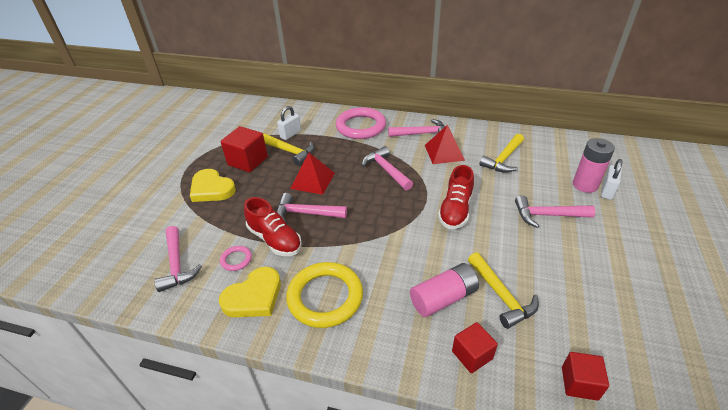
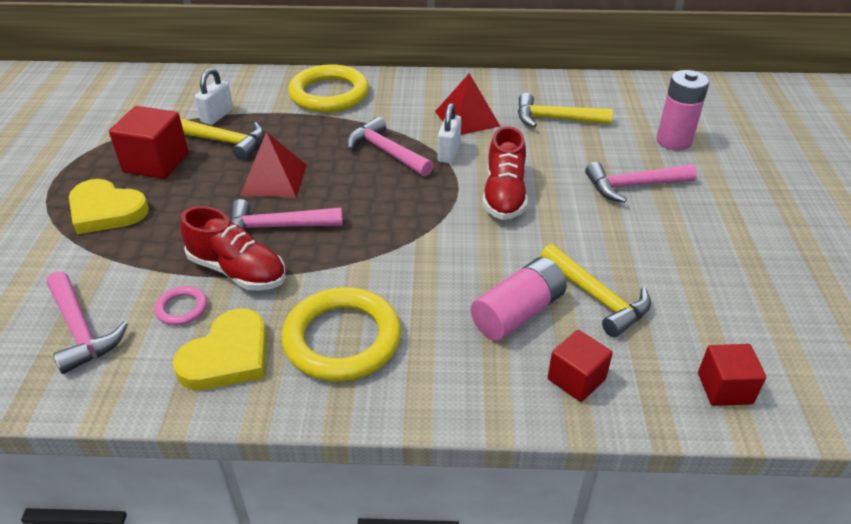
camera: 15 degrees left, 0 degrees up
(361, 126) = (329, 94): pink ring -> yellow ring
(422, 134) = (426, 96): pink hammer -> none
(503, 159) = (555, 119): yellow hammer -> yellow hammer turned 75 degrees clockwise
(607, 191) = (704, 145): white padlock -> white padlock (449, 153)

